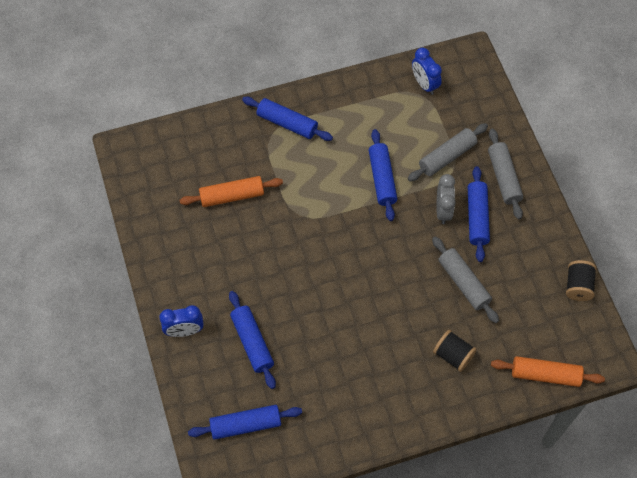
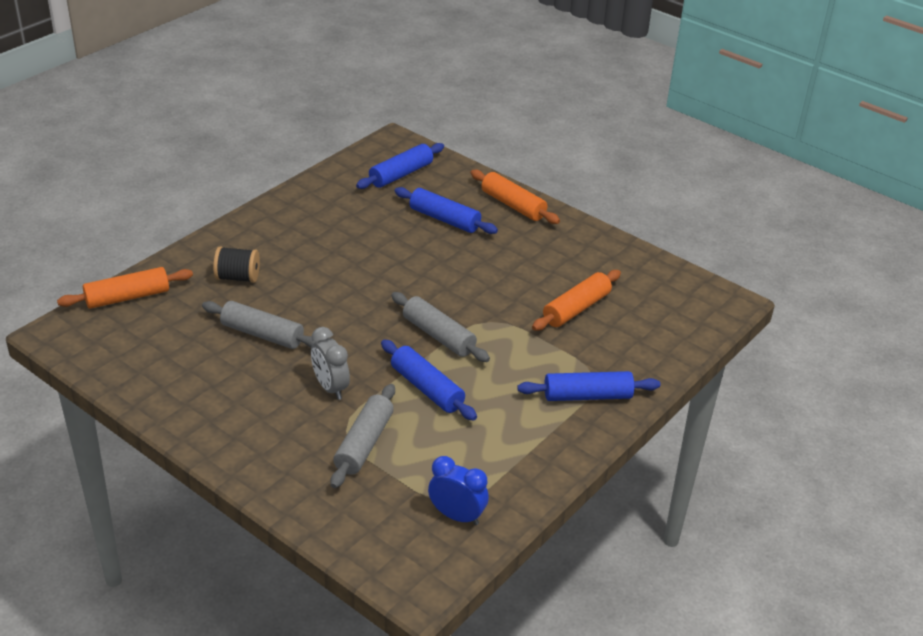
camera: 145 degrees right, 25 degrees down
(184, 331) = (513, 205): blue clock -> orange rolling pin
(477, 217) = (284, 397): blue rolling pin -> none
(504, 178) = (274, 451): grey rolling pin -> grey rolling pin (438, 336)
(578, 286) = (121, 381): black spool -> none

